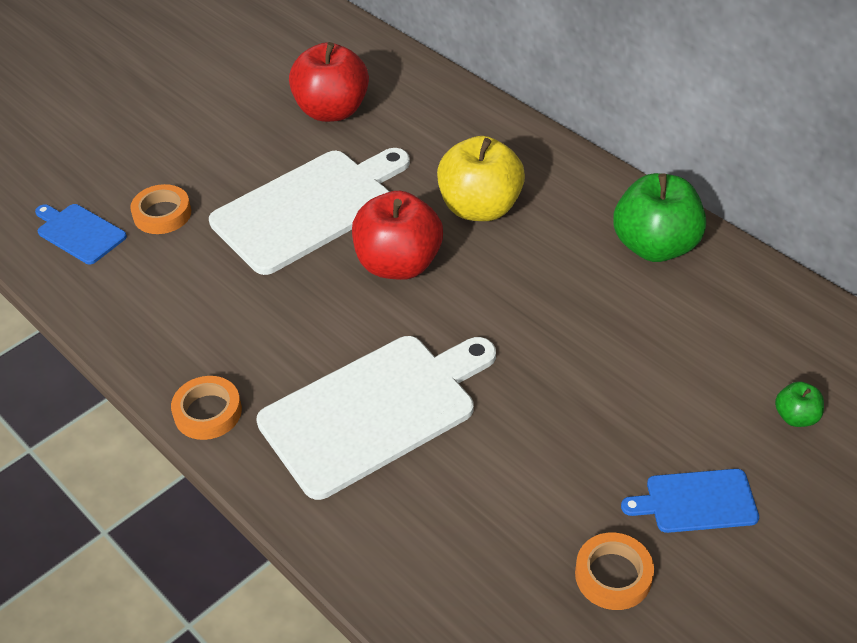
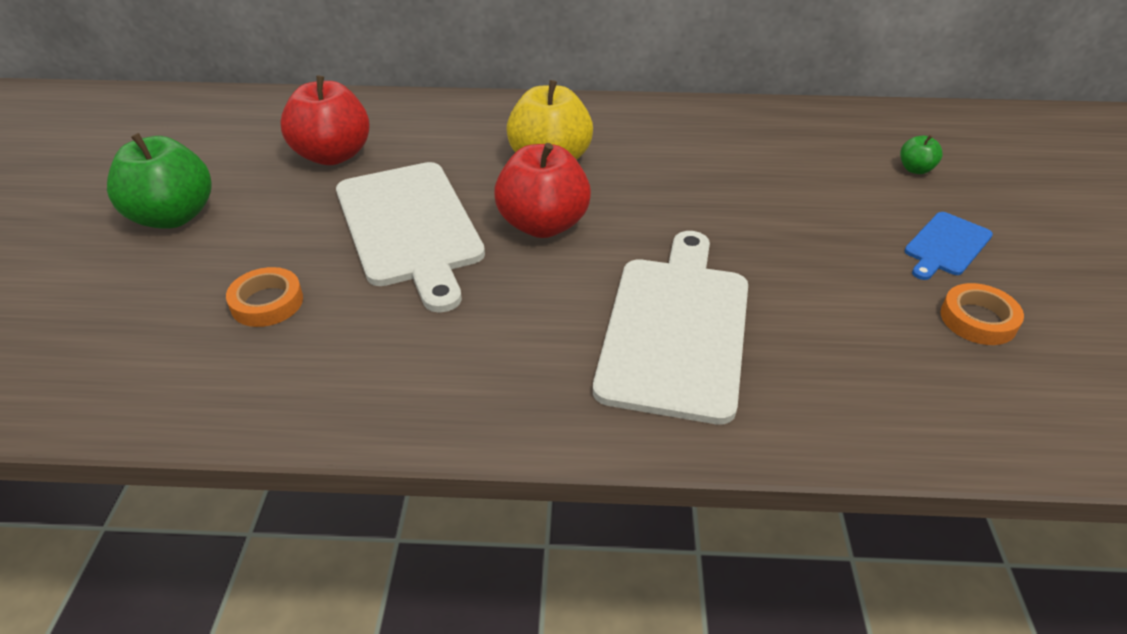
camera: 45 degrees left, 5 degrees down
(79, 233) = (189, 366): blue cutting board -> none
(208, 412) = (542, 424): orange tape -> none
(309, 208) = (410, 227): white cutting board -> white cutting board turned 150 degrees clockwise
(655, 246) = (699, 125): green apple -> green apple (173, 216)

